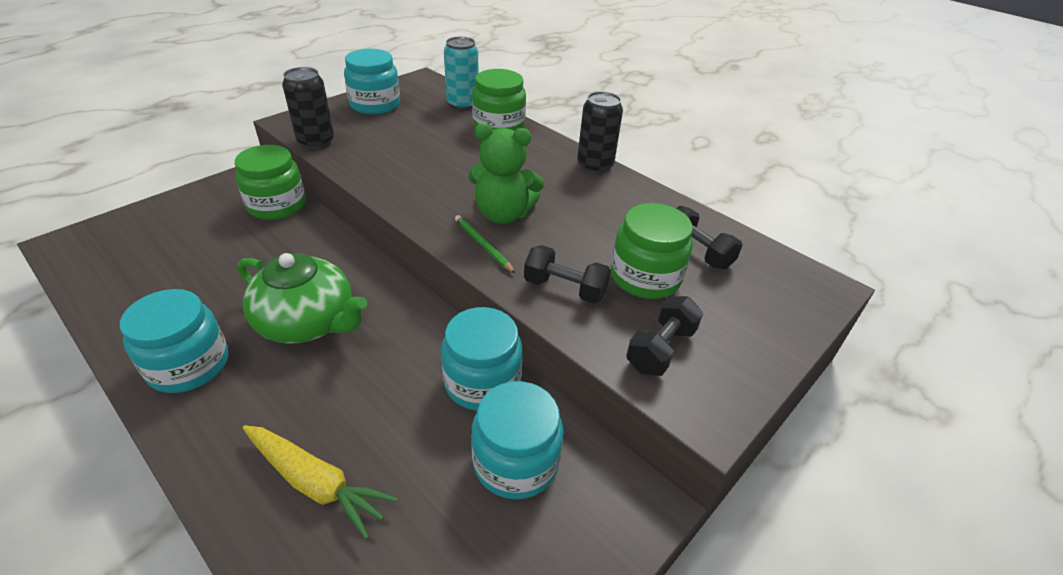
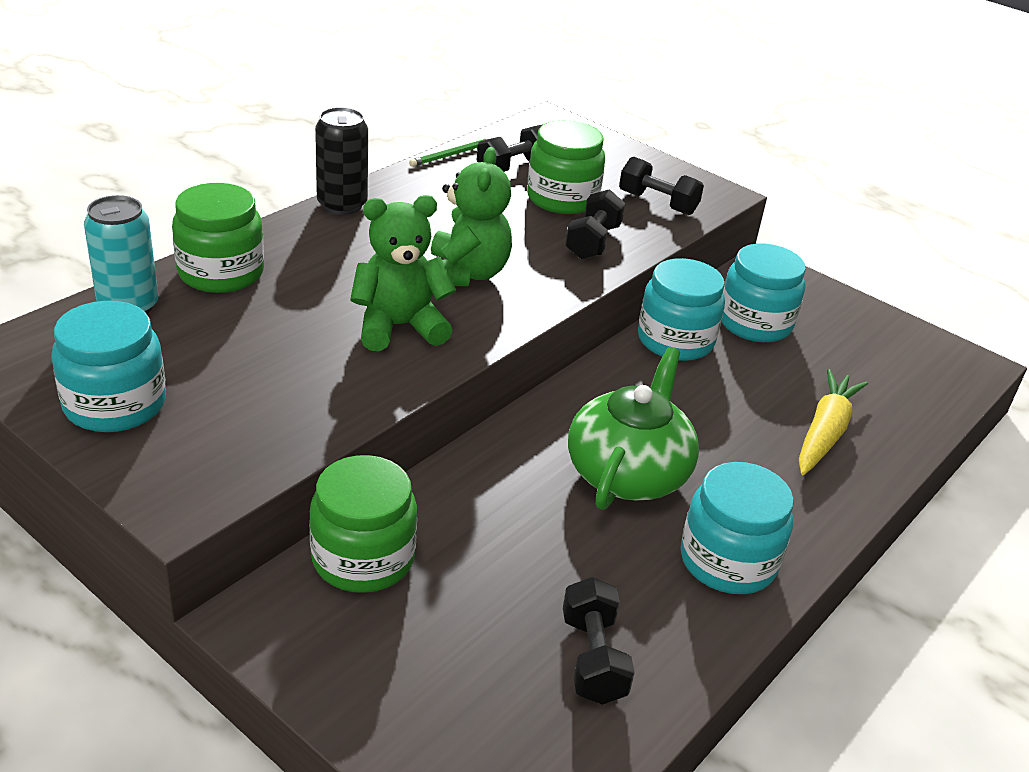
camera: 95 degrees left, 5 degrees down
(149, 283) = (593, 658): none -> black dumbbell
(316, 141) = (267, 457): black can -> none
(434, 184) = (399, 327): none -> green teddy bear
(483, 245) = (532, 288): green pencil -> green pencil (452, 155)

